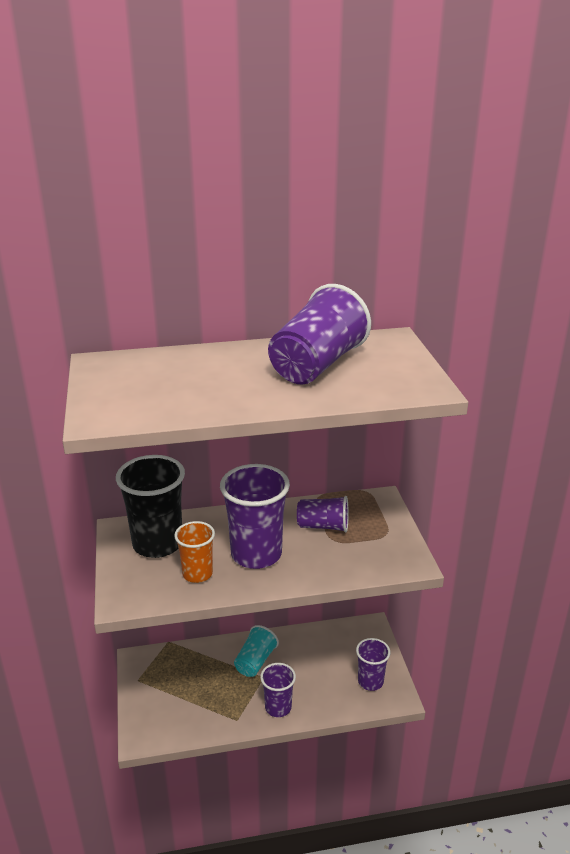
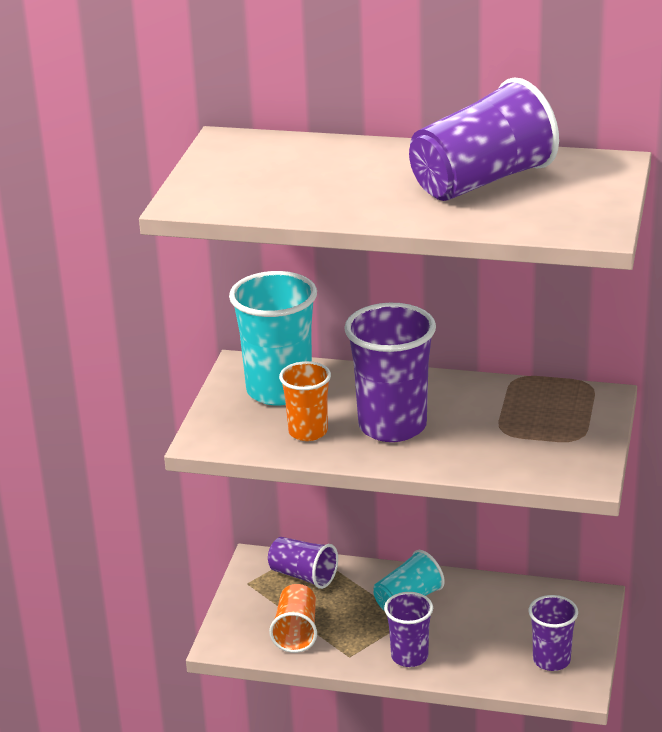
camera: 25 degrees right, 0 degrees up
(157, 544) = (279, 390): black cup -> turquoise cup
(190, 711) = (296, 632): none -> orange cup
(323, 526) = (500, 413): purple cup -> purple cup (303, 576)

